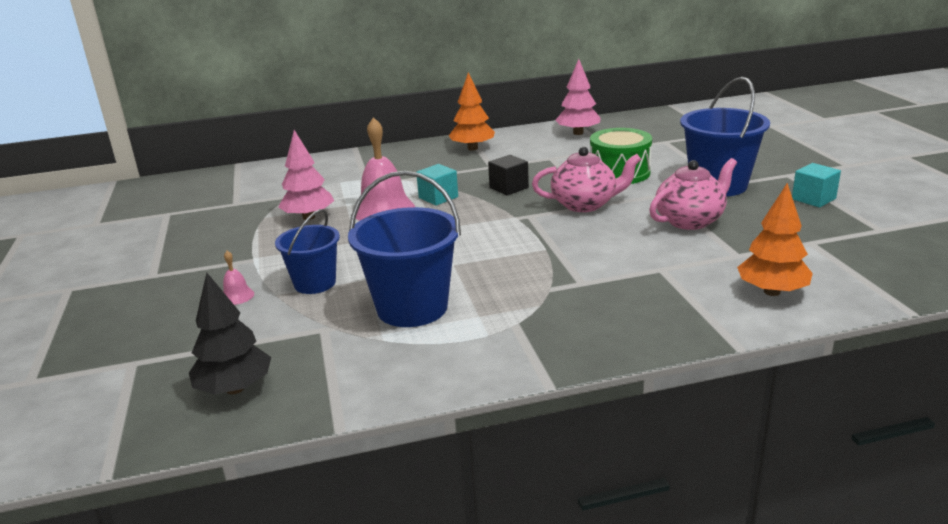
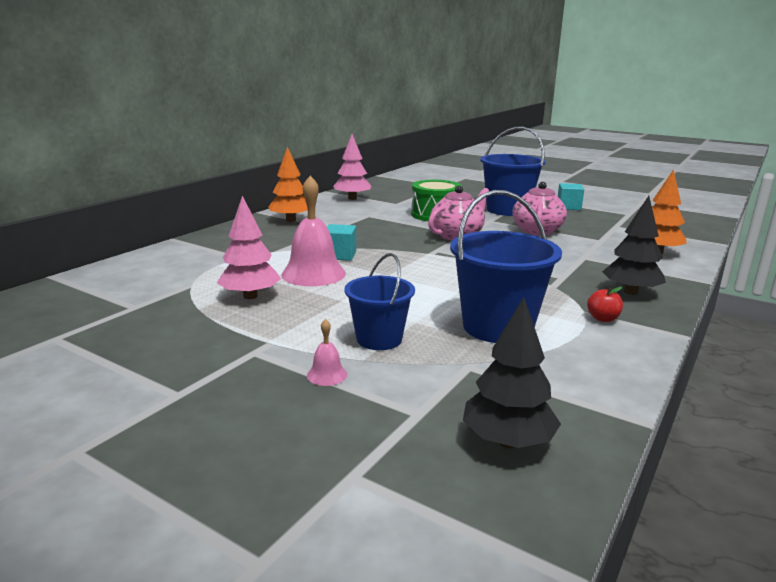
camera: 45 degrees left, 5 degrees down
(509, 188) = (381, 238): black cube -> none
(515, 337) = (603, 319): none -> red apple
(612, 323) = (630, 292): none -> black tree

